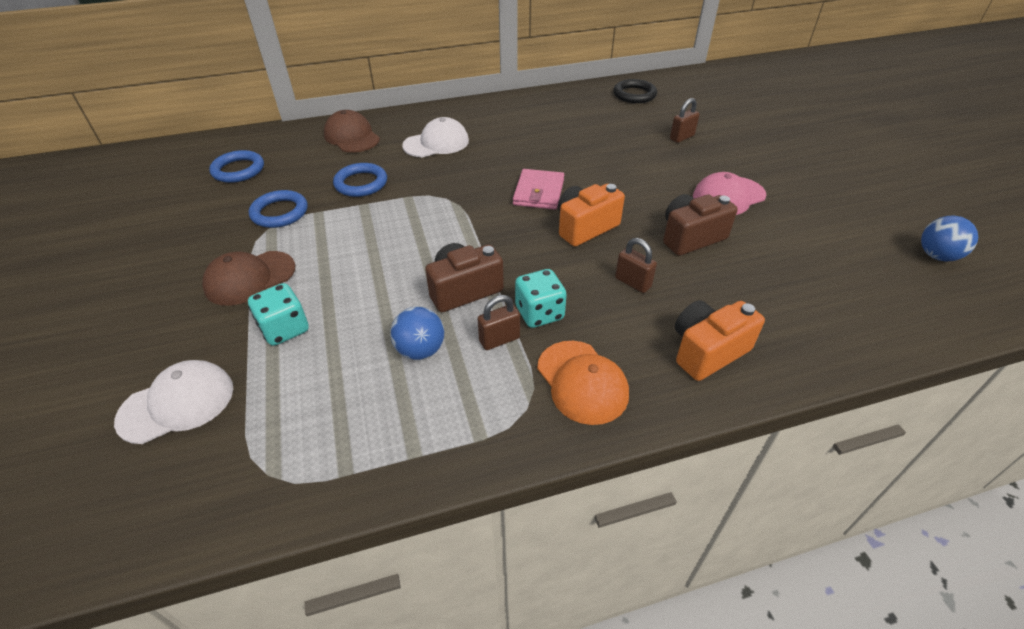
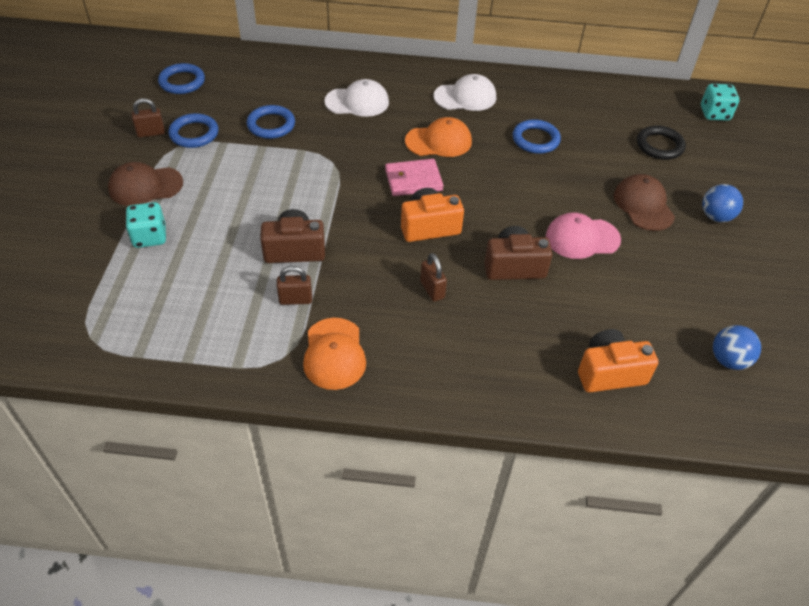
camera: 20 degrees right, 5 degrees up
(177, 404) = (56, 268): white cap -> white cap (465, 97)
(352, 137) = (289, 74): brown cap -> brown cap (643, 205)
(420, 350) = (234, 287): blue ball -> blue ball (716, 217)
(538, 155) = (439, 141): none -> orange cap
(538, 192) = (413, 180): pink wallet -> pink wallet turned 45 degrees clockwise
(539, 313) = (339, 289): turquoise dice -> turquoise dice (714, 114)
(622, 132) = (535, 139): none -> blue ring
(634, 95) = (581, 100): black ring -> black ring (659, 146)
(682, 137) = (589, 163): brown padlock -> brown padlock (151, 133)
(707, 351) = (447, 366): orange camera -> orange camera (609, 372)

